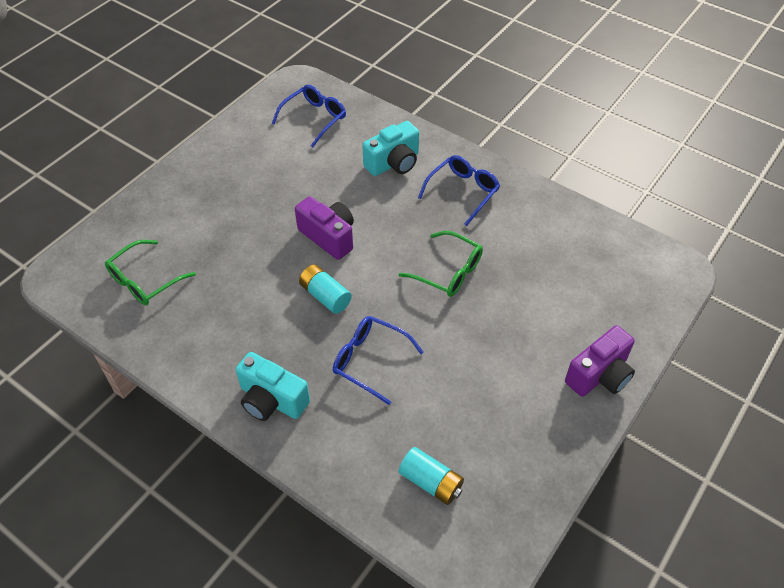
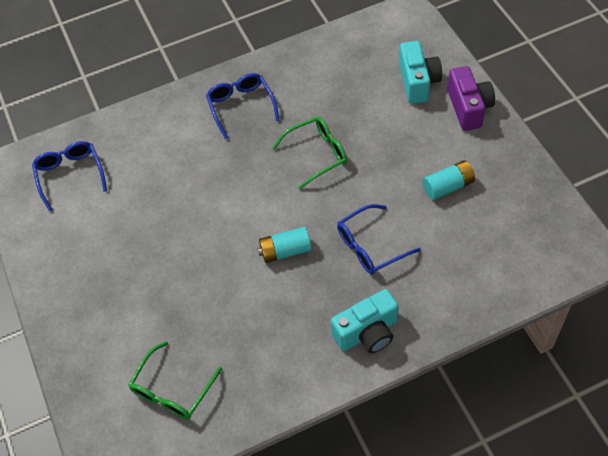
camera: 55 degrees left, 5 degrees up
(145, 281) = (172, 390): green glasses -> green glasses turned 45 degrees clockwise
(329, 237) = (222, 222): purple camera -> none
(394, 163) = (172, 139): turquoise camera -> turquoise camera (418, 82)
(431, 482) = (500, 253): turquoise battery -> turquoise battery (448, 186)

